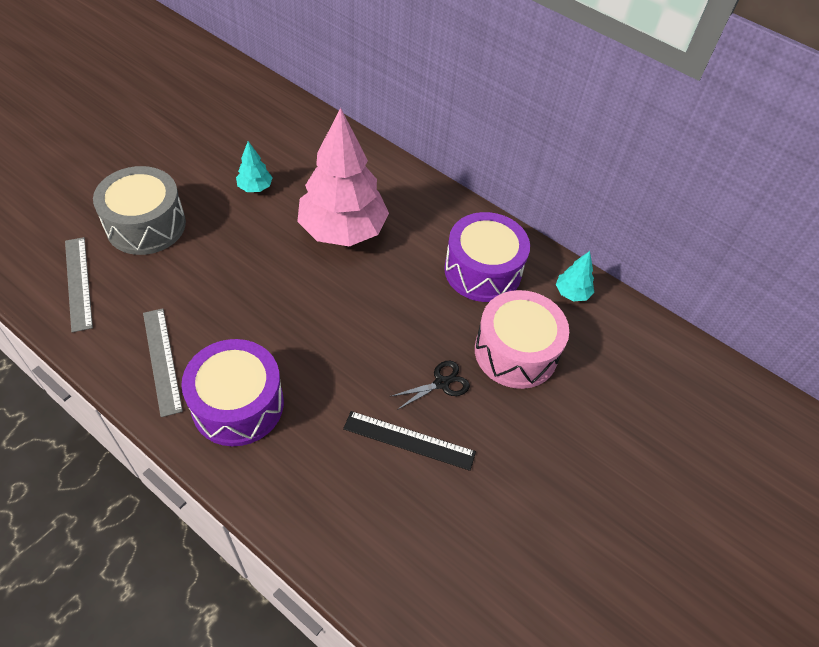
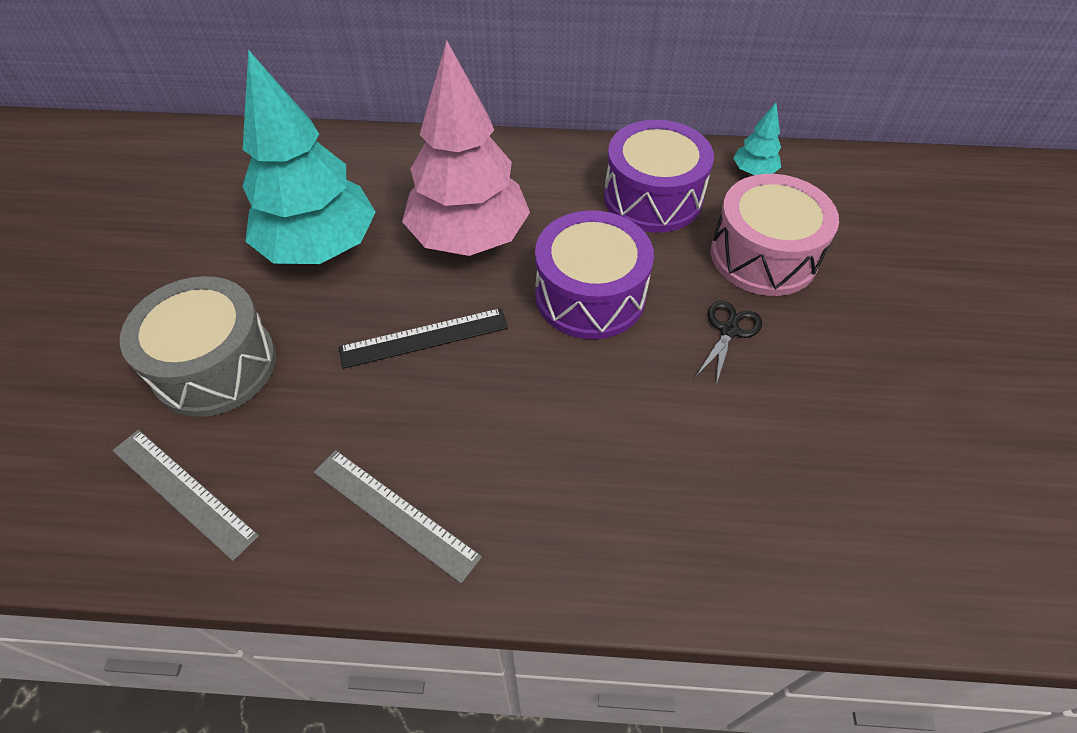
camera: 30 degrees left, 0 degrees up
(238, 404) = (540, 501): purple drum -> purple drum (590, 295)
(255, 187) = (320, 247): turquoise tree -> turquoise tree, size x2.40
(409, 440) = (759, 409): black ruler -> black ruler (424, 337)

